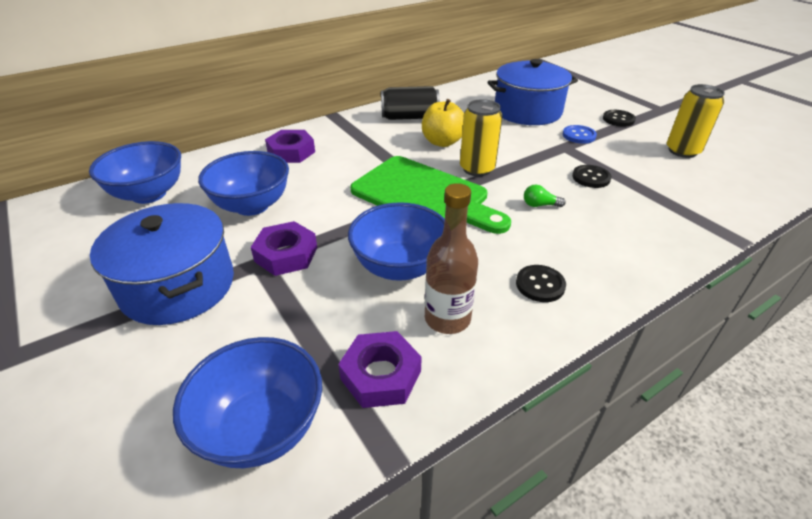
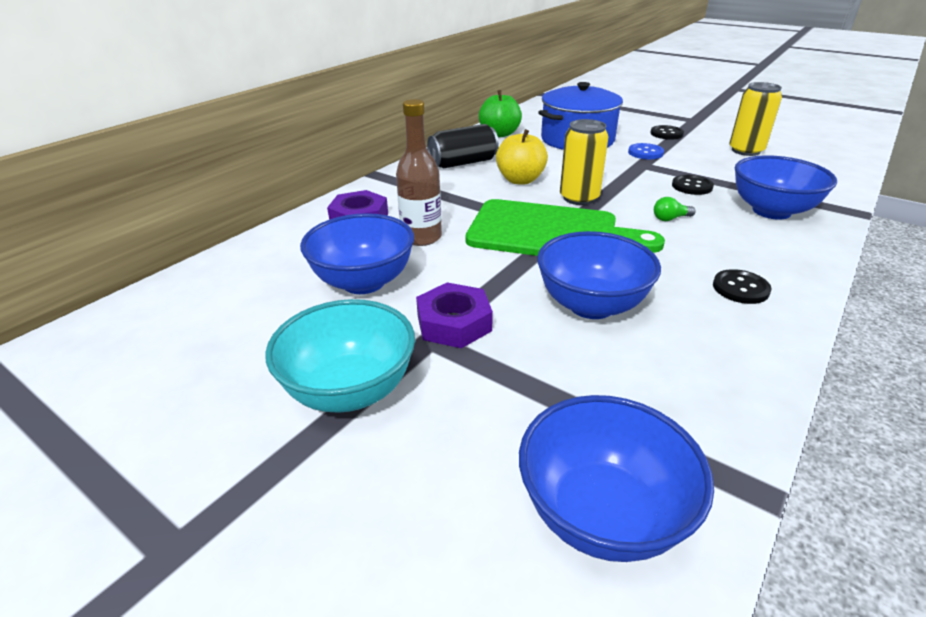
camera: 20 degrees left, 5 degrees down
(149, 194) = (212, 298): blue bowl -> blue bowl (771, 211)
(178, 286) = (350, 390): blue pot -> turquoise bowl
(381, 375) = (675, 415): purple nut -> none
(447, 318) = (687, 342): brown bottle -> brown bottle (421, 237)
(463, 94) = (499, 134): none -> green apple

